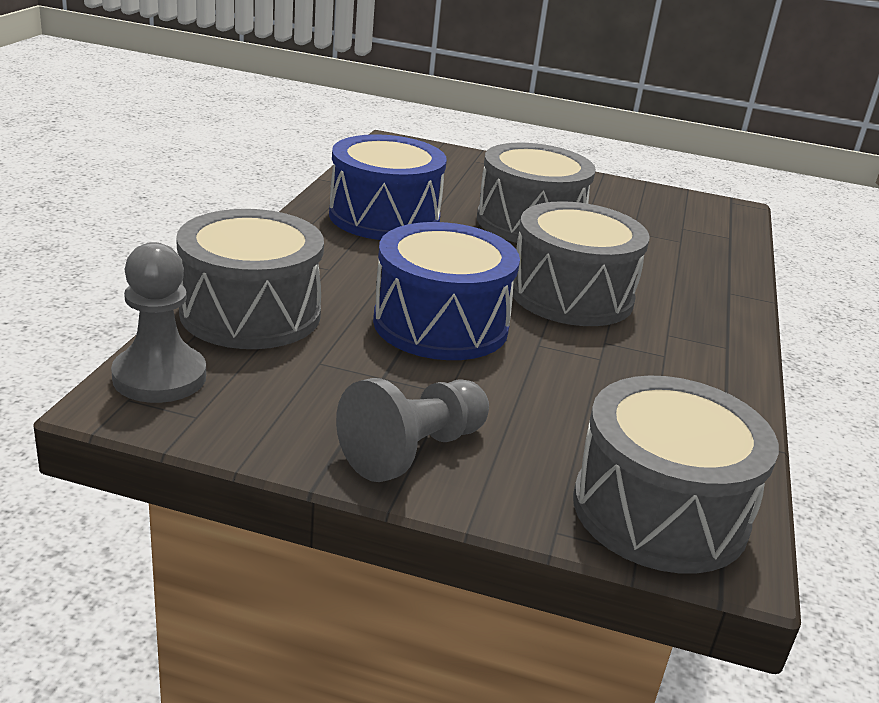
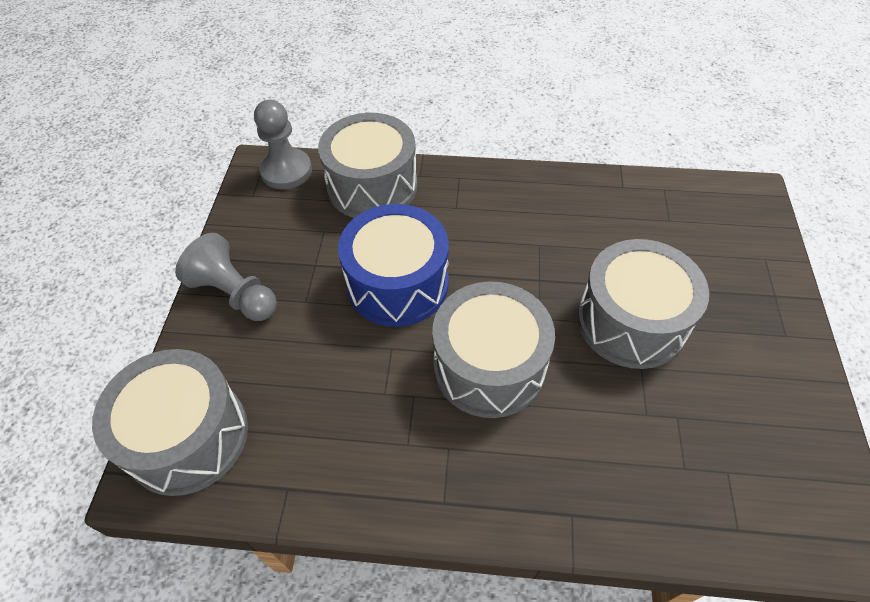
camera: 85 degrees right, 25 degrees up
(384, 217) = (569, 219): blue drum -> none

